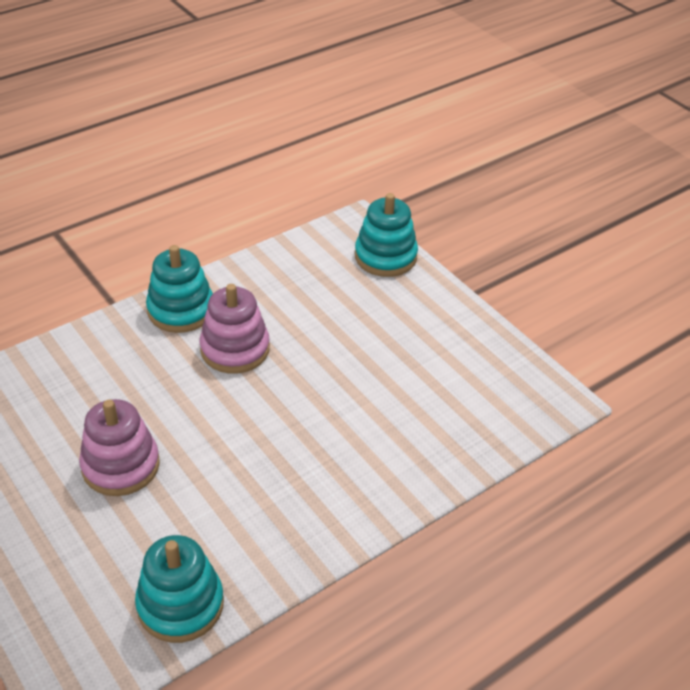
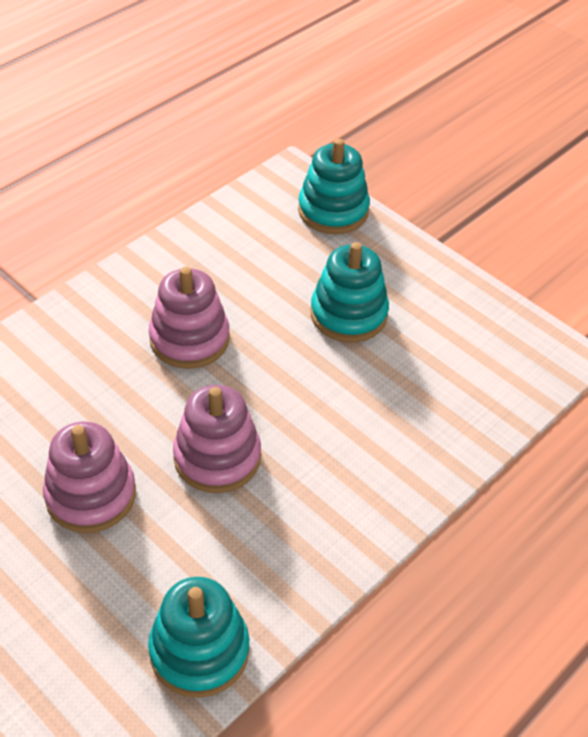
camera: 10 degrees left, 5 degrees up
(181, 310) = (116, 300): turquoise stacking toy -> turquoise stacking toy (348, 314)
(234, 449) = (217, 457): none -> pink stacking toy

